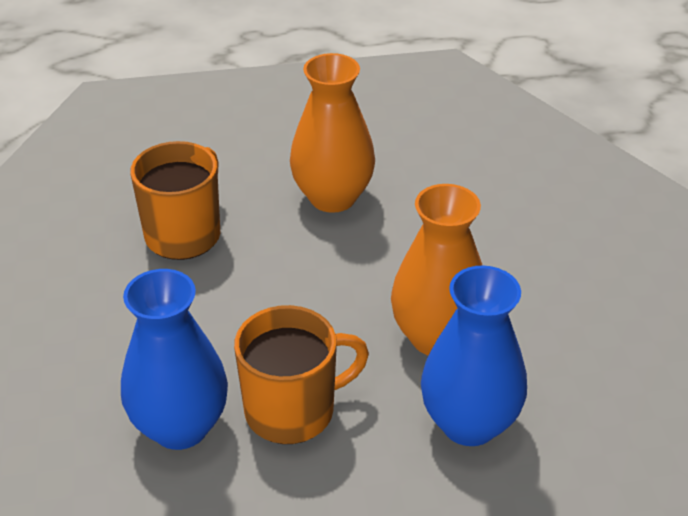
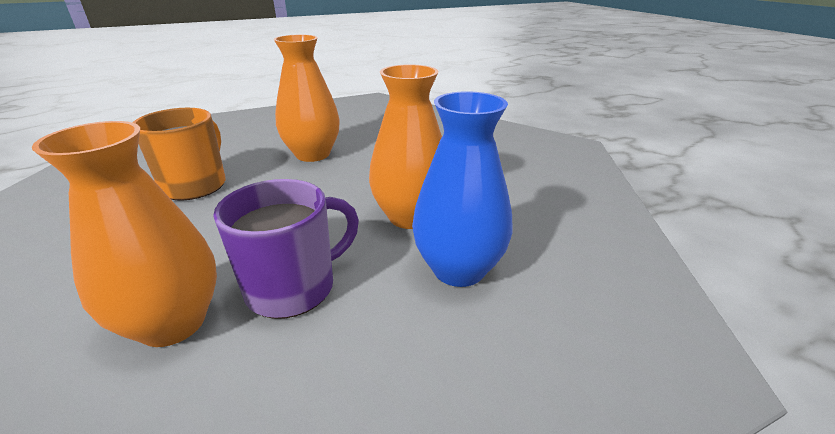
camera: 15 degrees left, 10 degrees down
(180, 427) = (172, 323): blue vase -> orange vase
(292, 410) = (293, 287): orange mug -> purple mug

